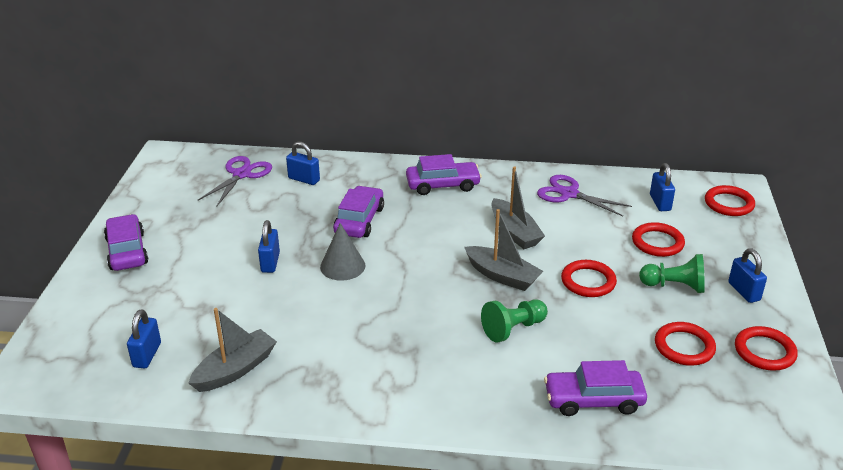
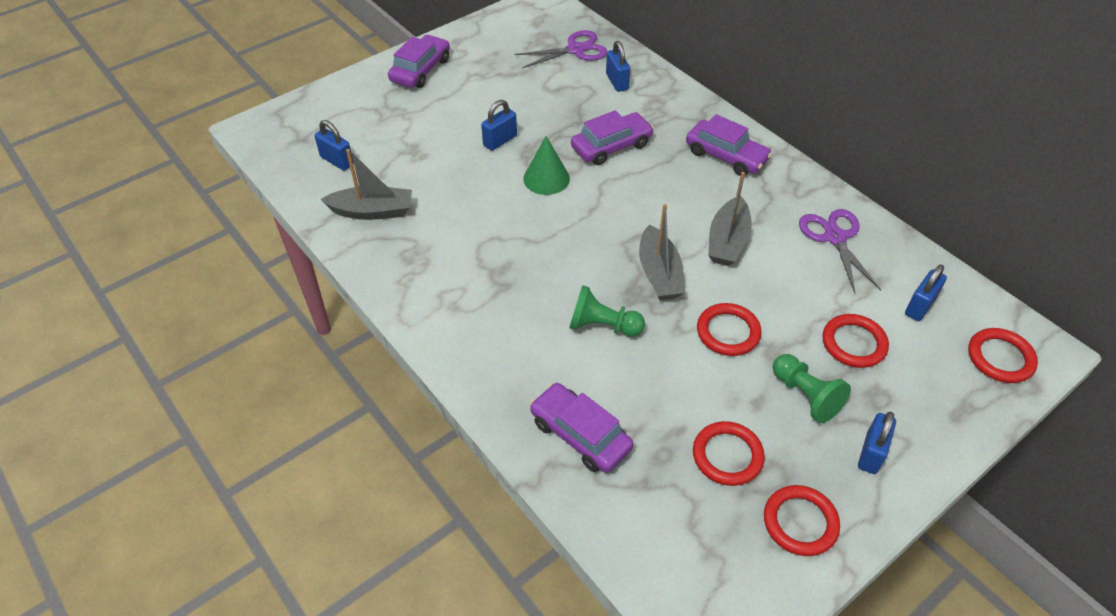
camera: 45 degrees right, 15 degrees up
(147, 355) = (337, 161): blue padlock -> blue padlock turned 75 degrees clockwise
(342, 266) = (546, 178): grey cone -> green cone

